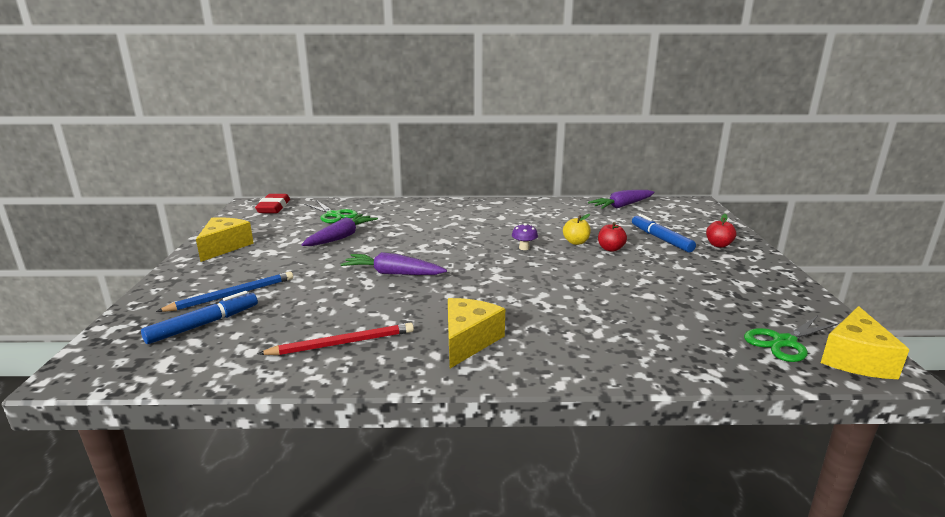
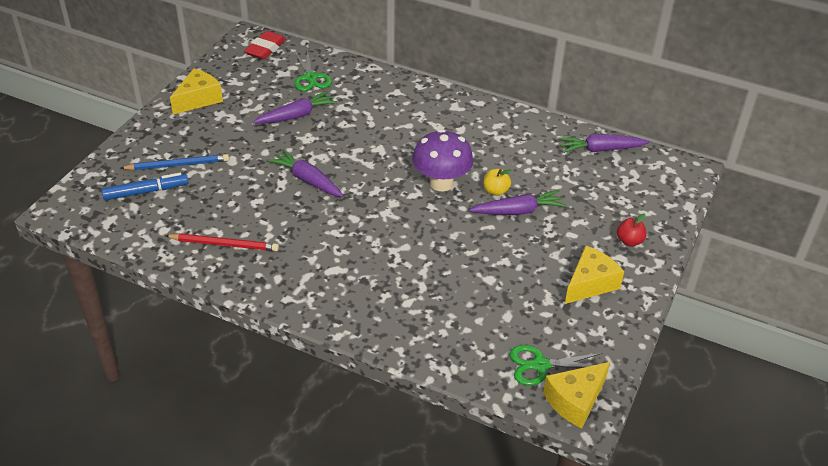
camera: 25 degrees right, 20 degrees up
(468, 341) = (309, 274): yellow cheese -> yellow cheese (590, 283)
(524, 248) = (441, 183): purple mushroom -> purple mushroom, size x2.35
(610, 249) = (518, 211): red apple -> purple carrot
(661, 239) = (582, 213): blue marker -> none

